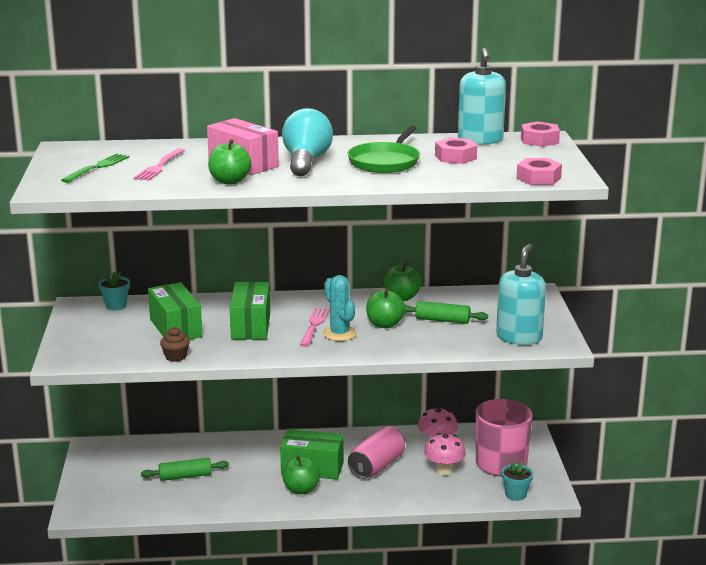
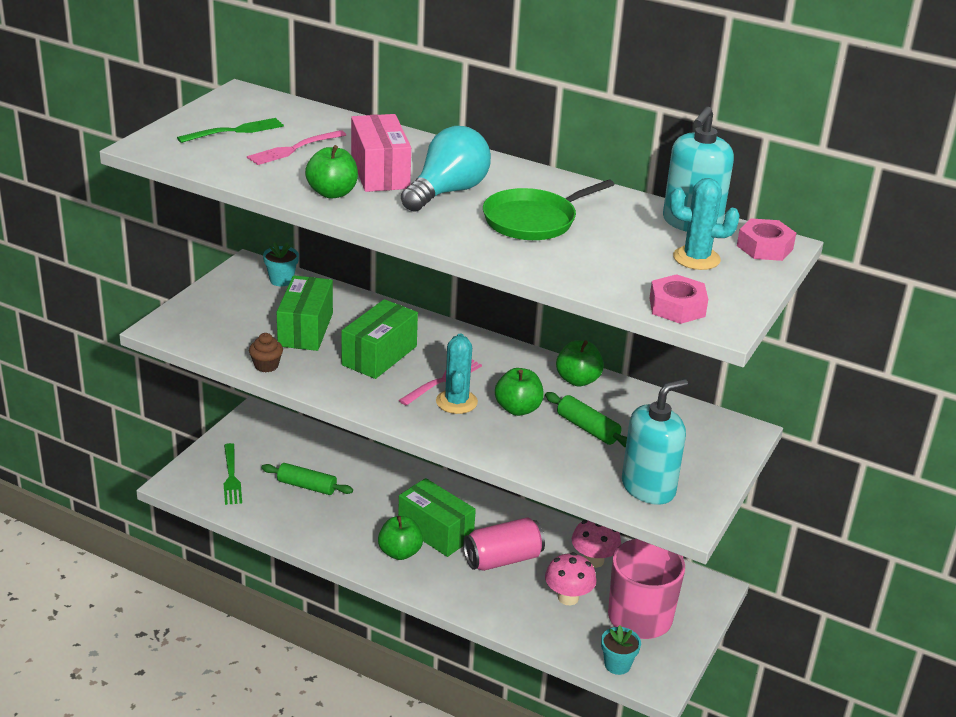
camera: 30 degrees right, 10 degrees up
(118, 492) = (231, 477): none -> green fork
(455, 157) = (624, 240): pink nut -> none
(511, 154) = (696, 258): none -> turquoise cactus

